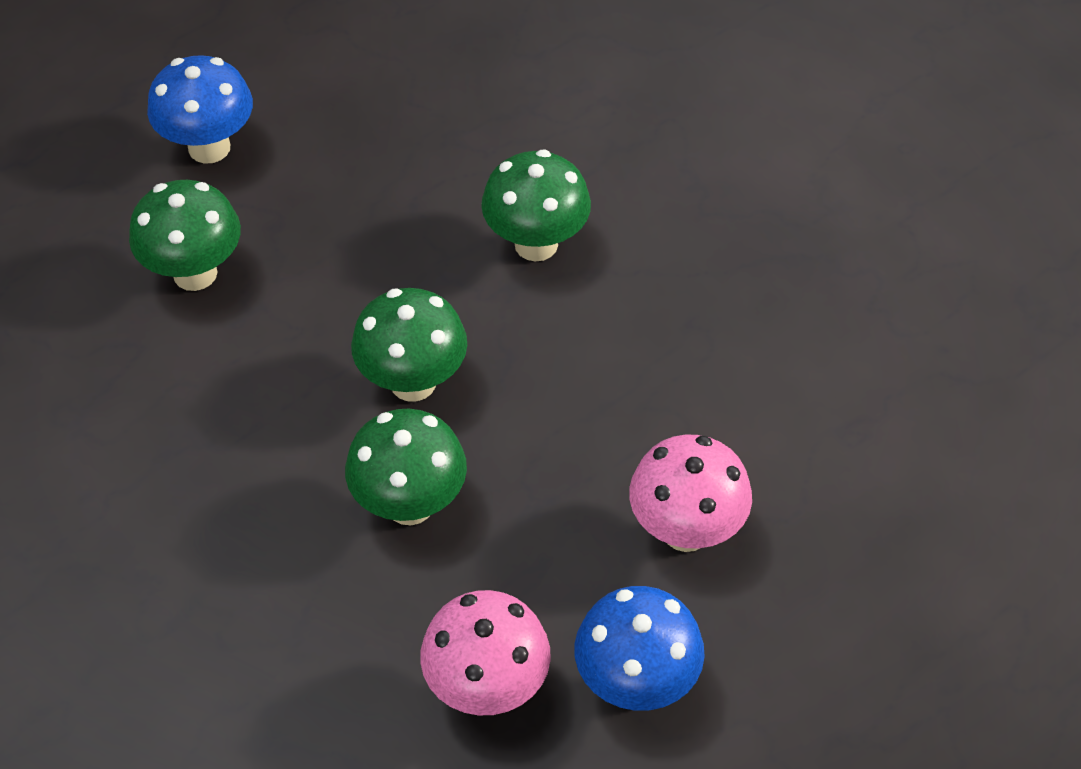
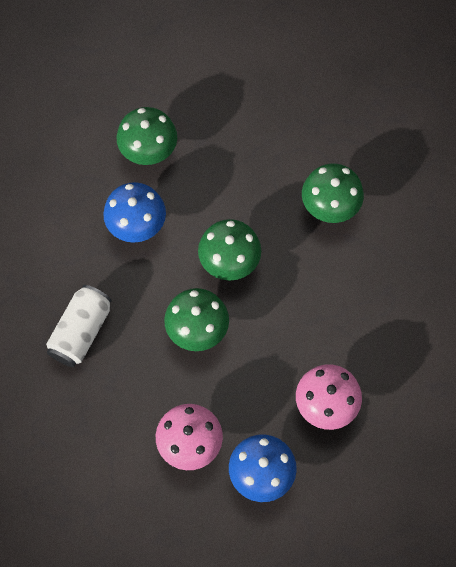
camera: 25 degrees right, 15 degrees up
(202, 587) = (81, 332): none -> white can
(209, 147) = (187, 79): blue mushroom -> blue mushroom (137, 227)

